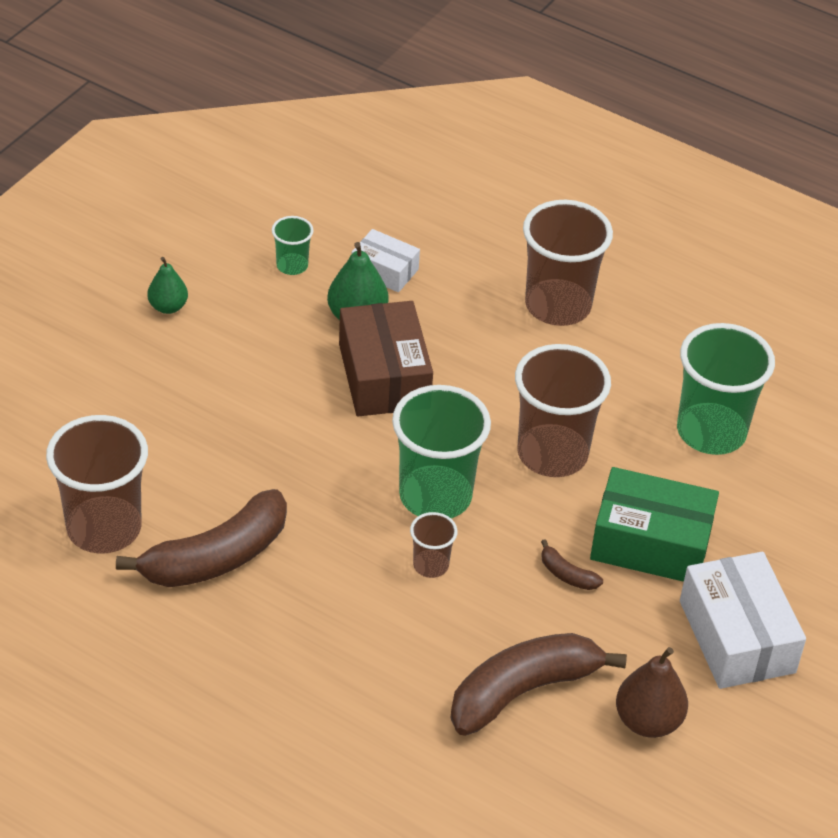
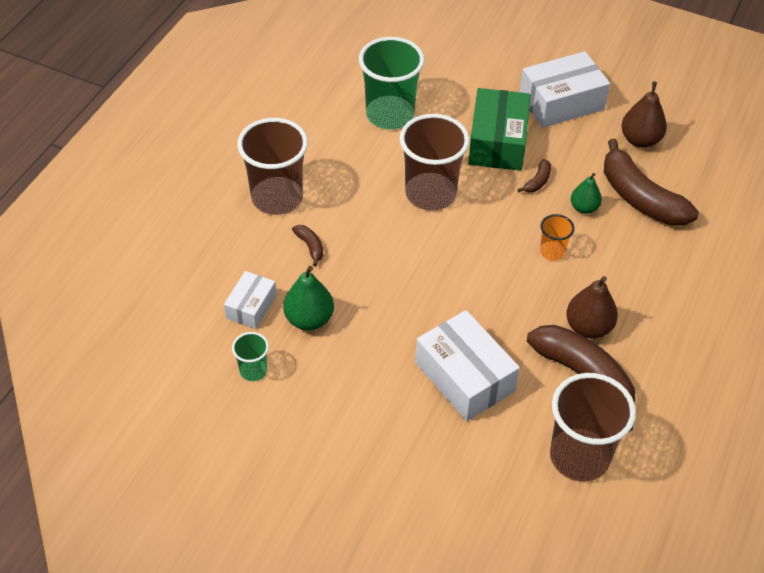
camera: 95 degrees left, 5 degrees up
(168, 307) = (318, 455): green pear -> green pear (584, 208)
(243, 442) = (464, 377): none -> white box
(294, 578) = (588, 327): none -> brown pear
(384, 376) = (373, 295): brown box -> none
(430, 565) = (552, 252): brown cup -> orange cup
(435, 496) = (488, 254): green cup -> none
(471, 328) = (310, 247): none -> brown banana

